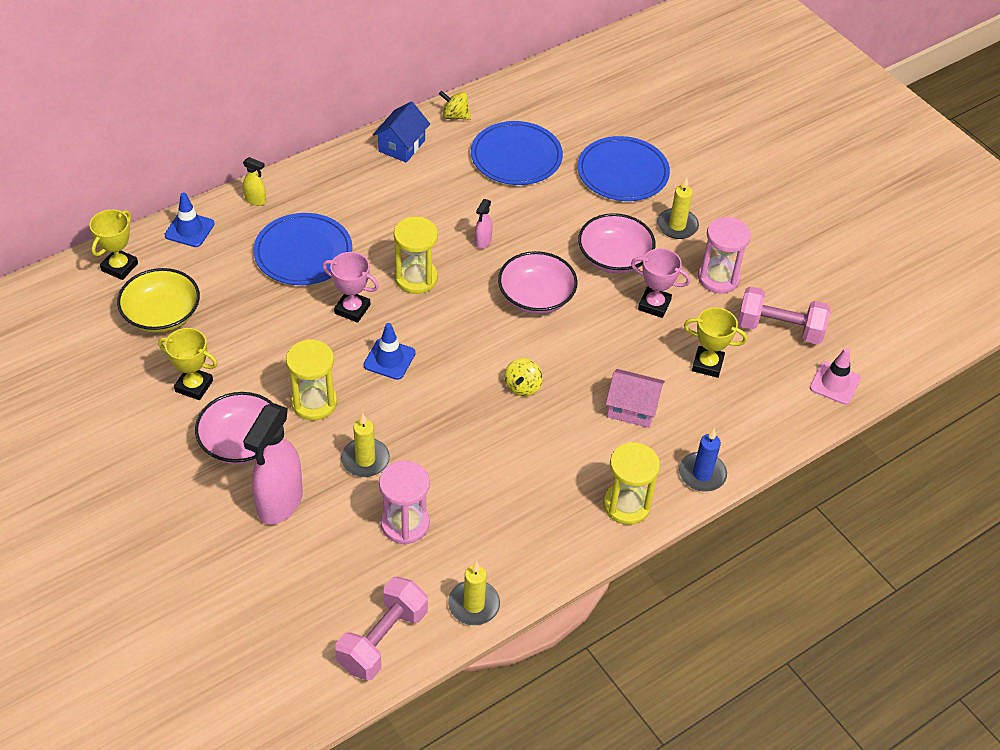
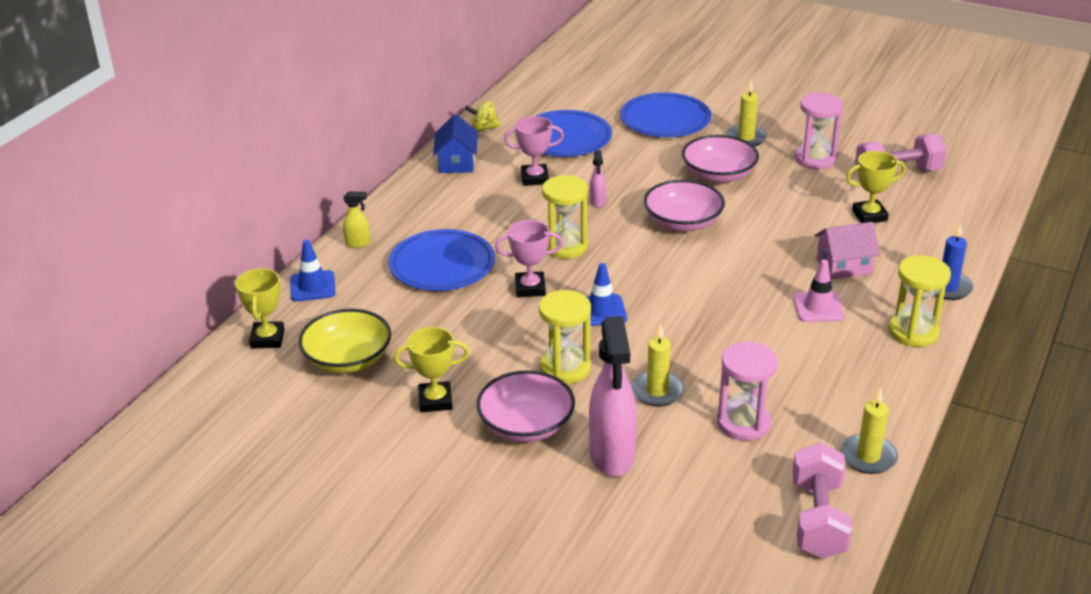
camera: 25 degrees left, 15 degrees down
(522, 386) = (738, 286): yellow spinning top -> none
(654, 305) = (785, 193): pink trophy -> pink trophy (535, 178)
(834, 383) = (977, 192): pink traffic cone -> pink traffic cone (818, 307)

